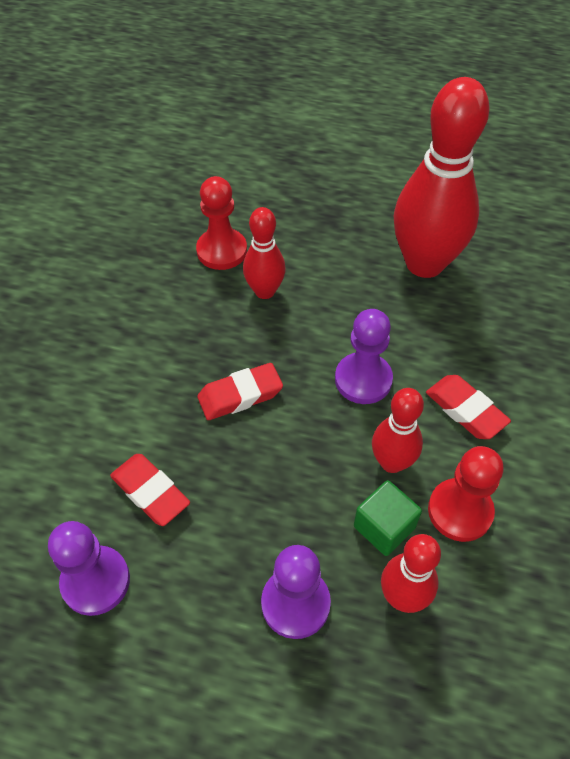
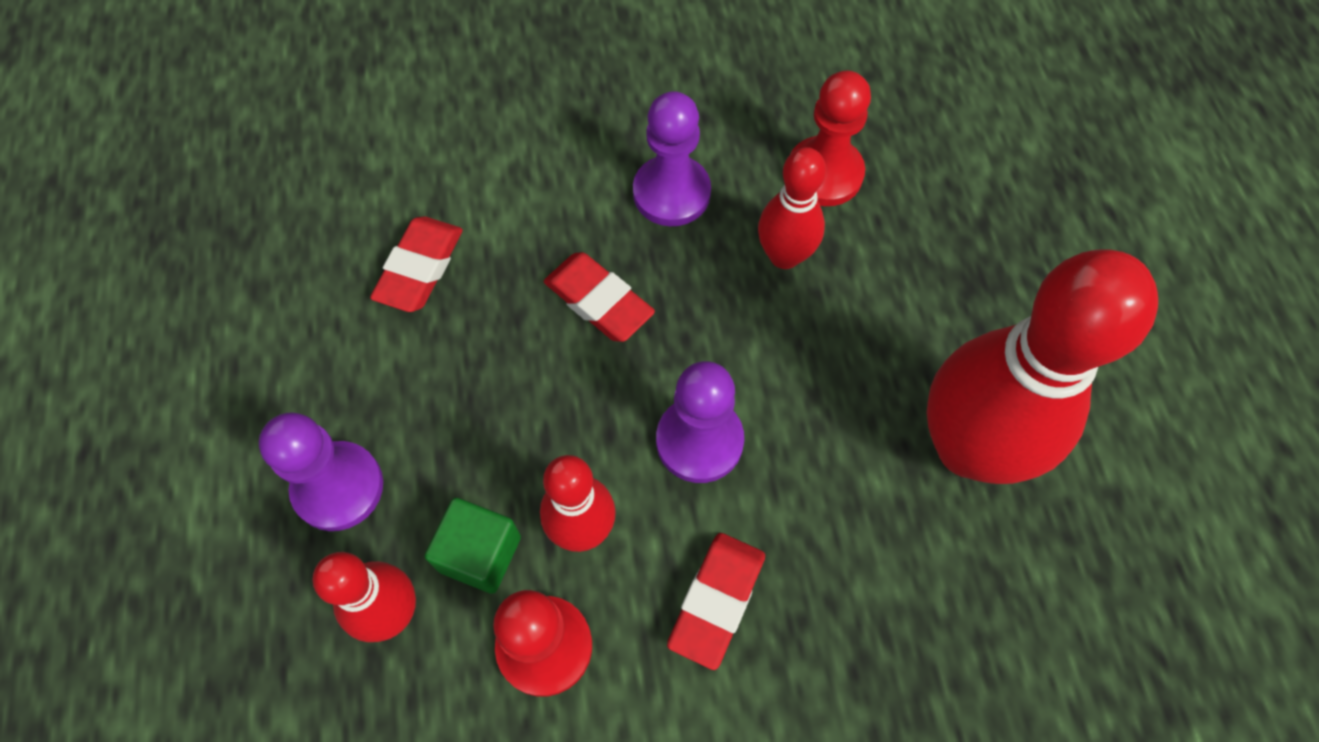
camera: 65 degrees right, 10 degrees up
(96, 581) = (292, 269): purple pawn -> purple pawn (671, 193)

